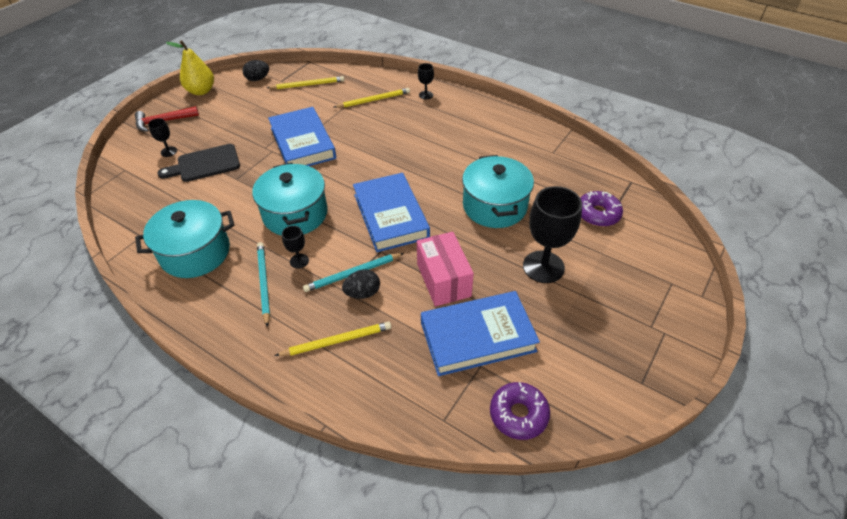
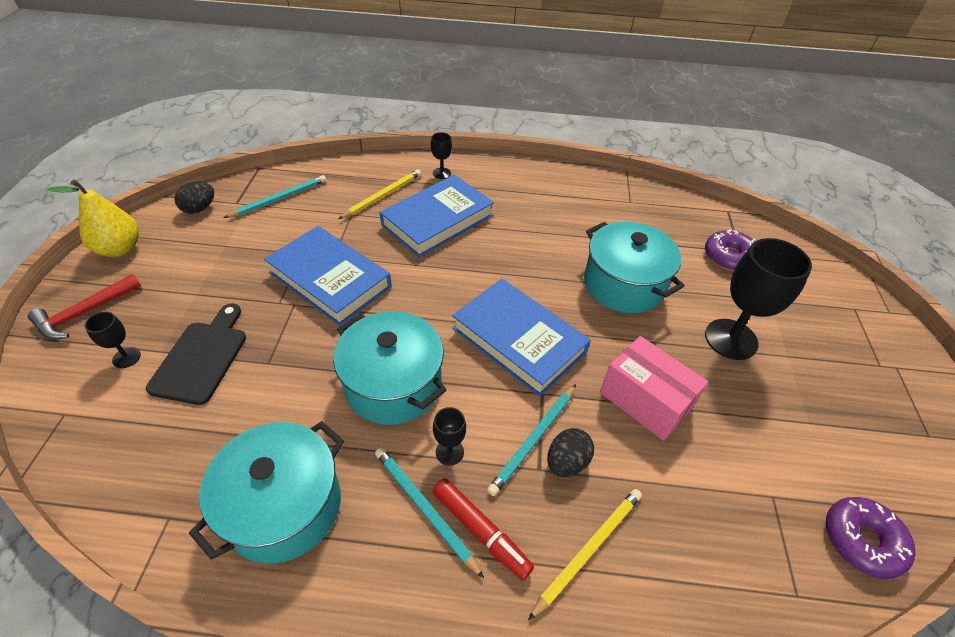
camera: 30 degrees left, 0 degrees up
(205, 164) = (202, 357): black cutting board -> black cutting board turned 150 degrees clockwise
(285, 306) = (480, 531): none -> red marker
(308, 85) = (279, 199): yellow pencil -> turquoise pencil
(477, 337) = (739, 459): blue book -> blue book (437, 220)

